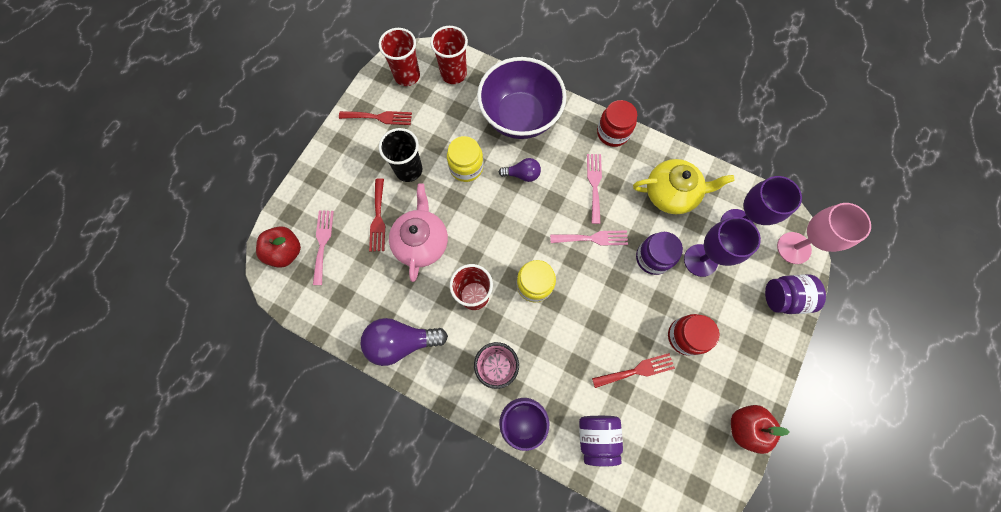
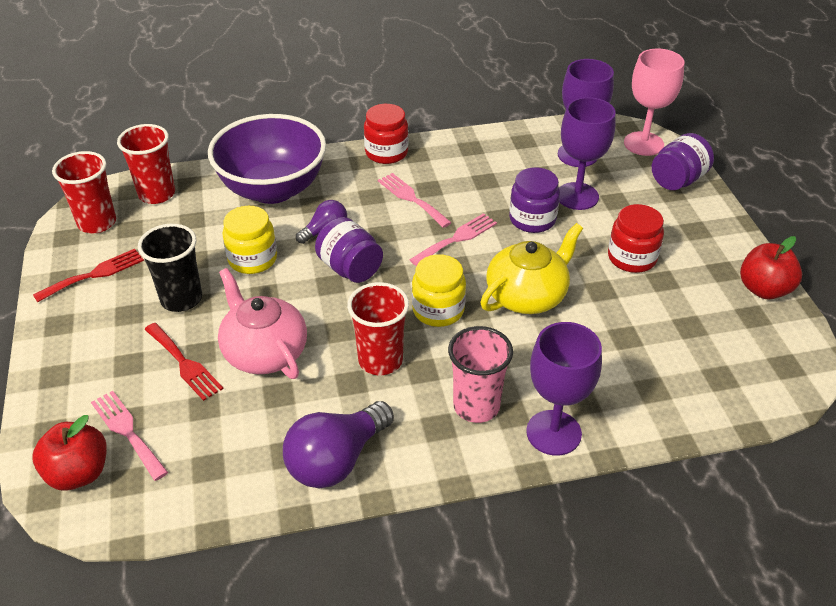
camera: 40 degrees left, 30 degrees down
(597, 437) = (648, 392): purple jar -> purple jar (350, 268)
(637, 370) = (620, 312): red fork -> none
(671, 193) = (494, 165): yellow teapot -> yellow teapot (527, 296)

